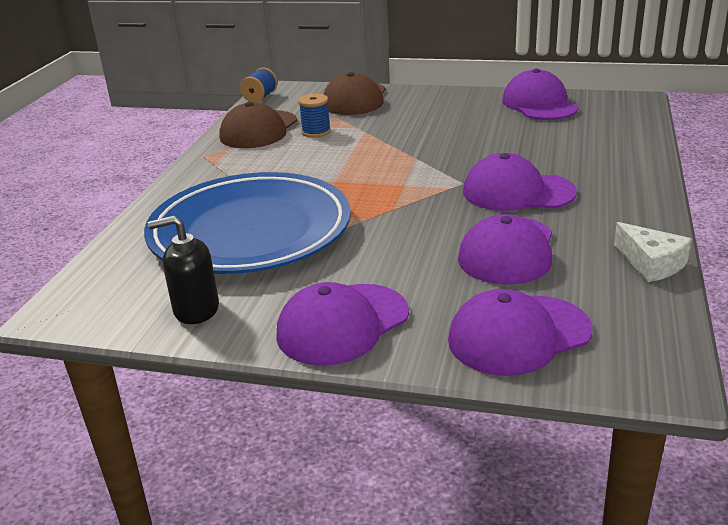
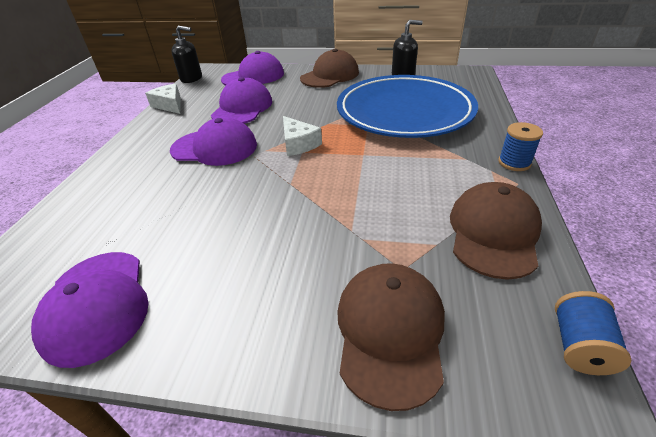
camera: 175 degrees right, 10 degrees up
(316, 132) = (413, 229): blue spool -> blue spool (514, 163)
(342, 324) = (330, 76): purple cap -> brown cap
(409, 193) = (298, 144): none -> white cheese
(674, 341) = (191, 78): none -> black soap dispenser

